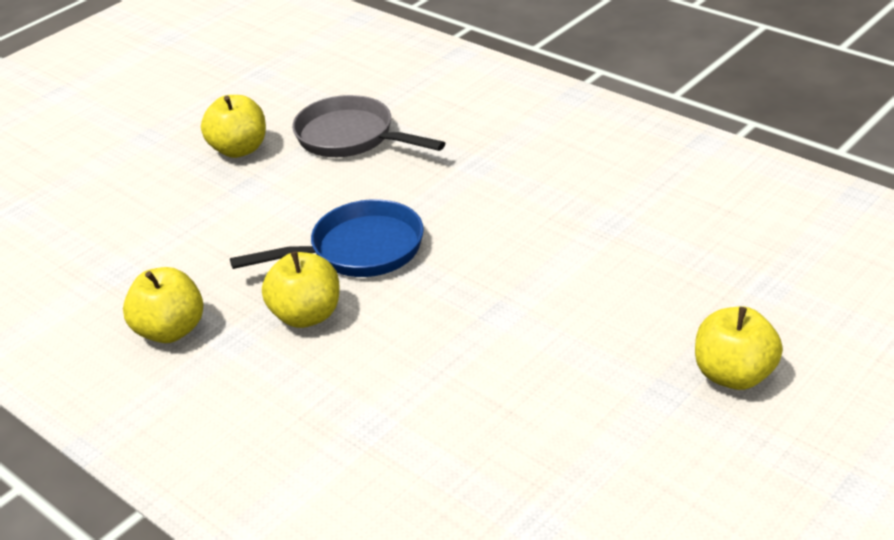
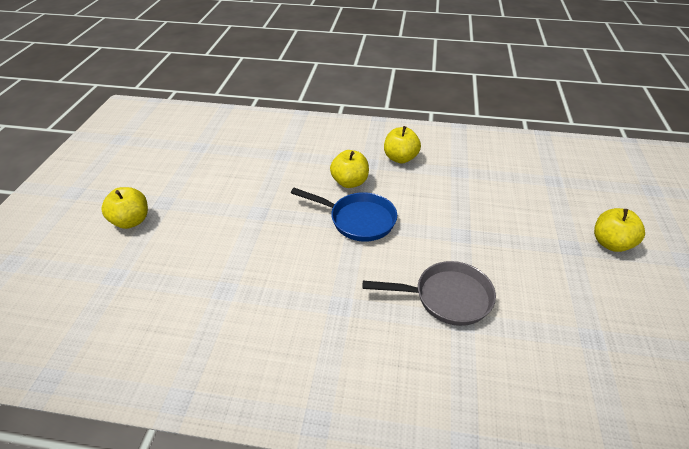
camera: 145 degrees right, 5 degrees up
(239, 149) = (503, 259): yellow apple -> yellow apple (611, 243)
(358, 250) = (358, 220): blue pan -> blue pan turned 105 degrees counterclockwise

